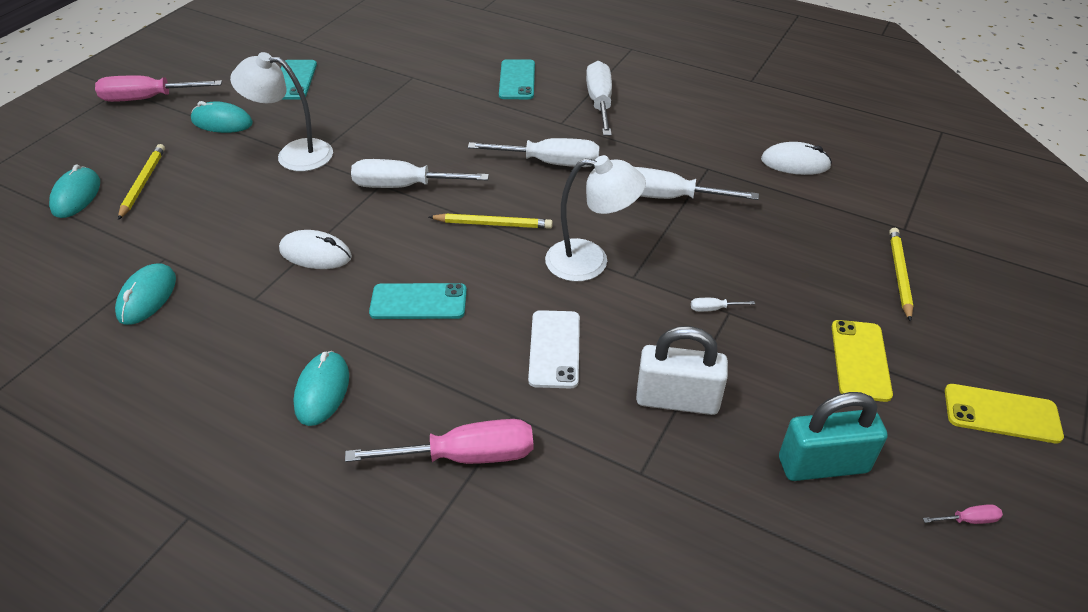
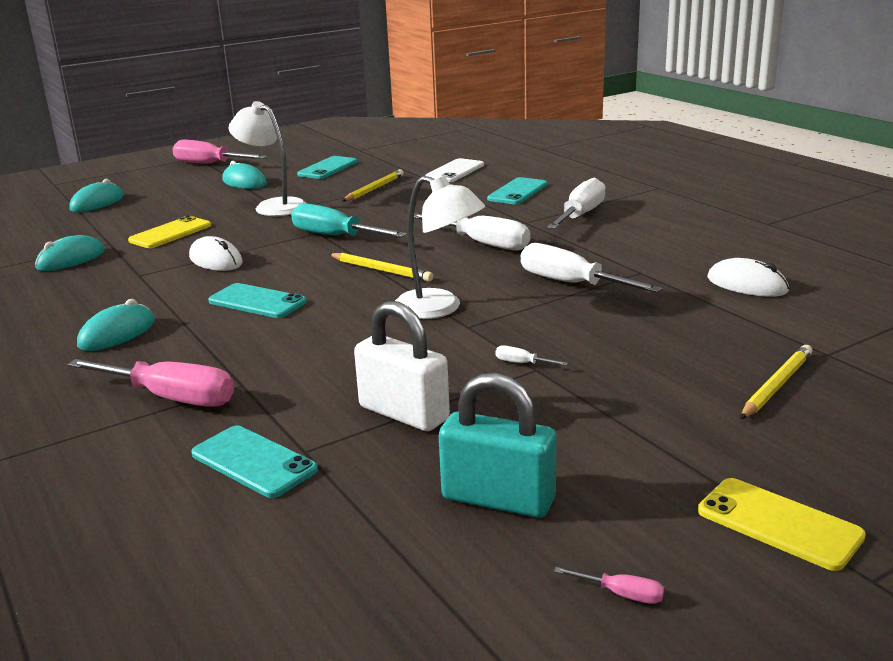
camera: 30 degrees right, 20 degrees down
(143, 183) = (148, 204): yellow pencil -> yellow pencil (374, 189)
(404, 186) = (335, 236): white screwdriver -> turquoise screwdriver
(554, 349) = (333, 354): white phone -> white phone (455, 171)
(613, 502) = (253, 462): none -> turquoise phone
(860, 360) = (643, 436): yellow phone -> yellow phone (170, 233)

